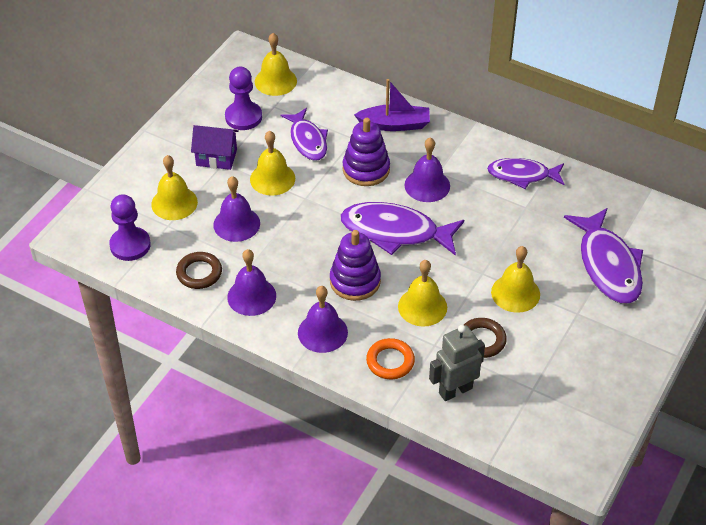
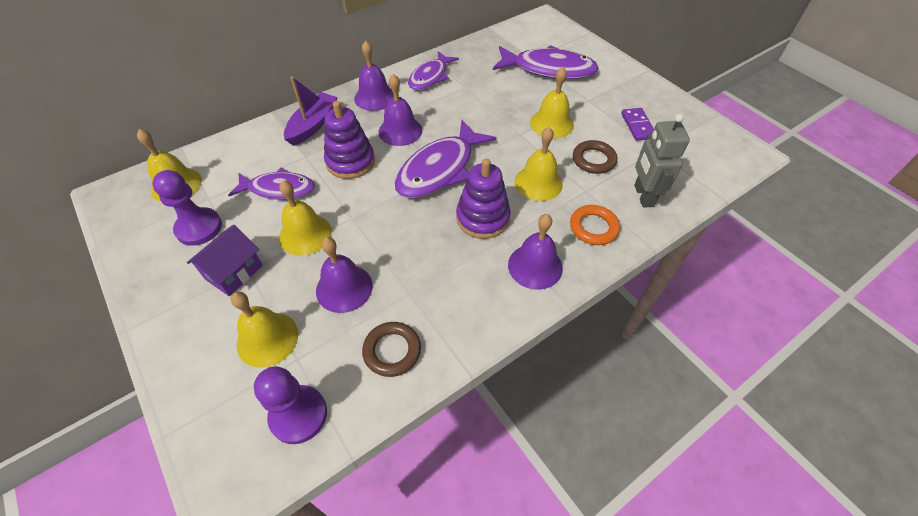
camera: 65 degrees left, 5 degrees up
(251, 296) = (455, 311): purple bell -> purple bell (375, 97)
(561, 365) = (637, 126): none -> purple domino

